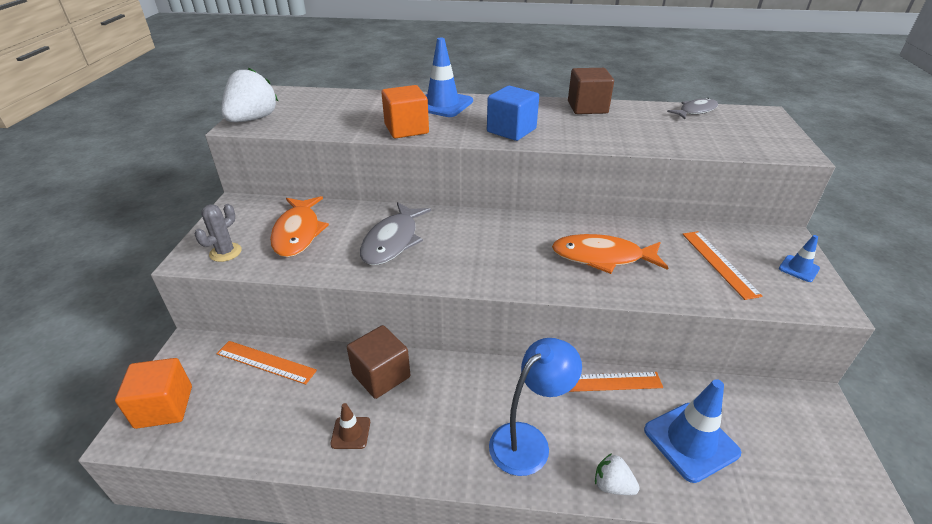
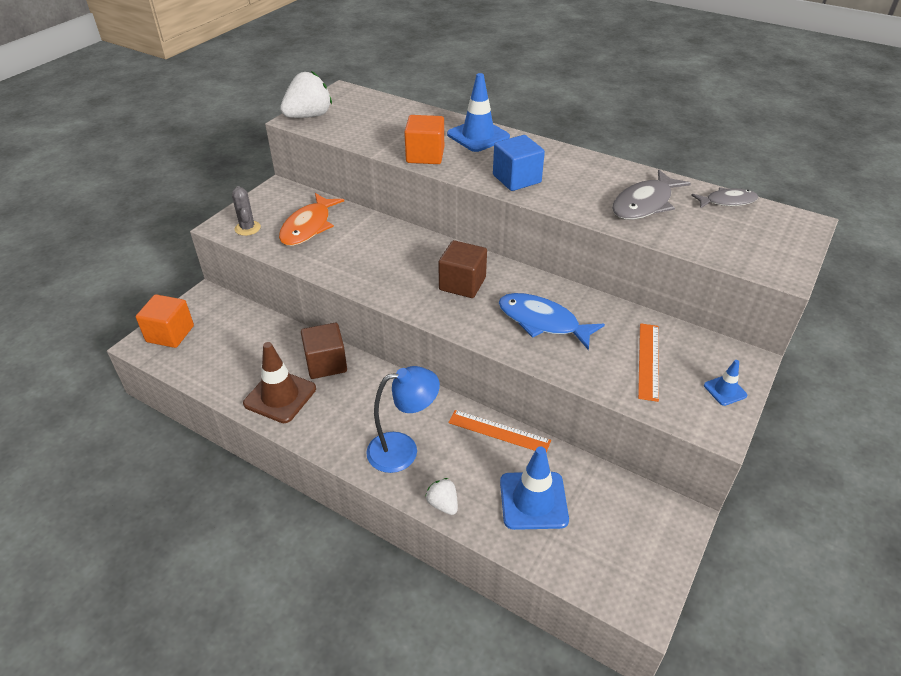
camera: 25 degrees right, 5 degrees up
(225, 252) = (247, 228): grey cactus -> grey cactus turned 75 degrees counterclockwise
(266, 362) = (251, 325): orange ruler -> none
(350, 433) = (280, 396): brown traffic cone -> brown traffic cone, size x1.97
(392, 241) = (376, 255): grey fish -> grey fish (644, 204)
(587, 107) = (615, 171): brown cube -> brown cube (462, 284)
(602, 257) = (542, 322): orange fish -> blue fish

